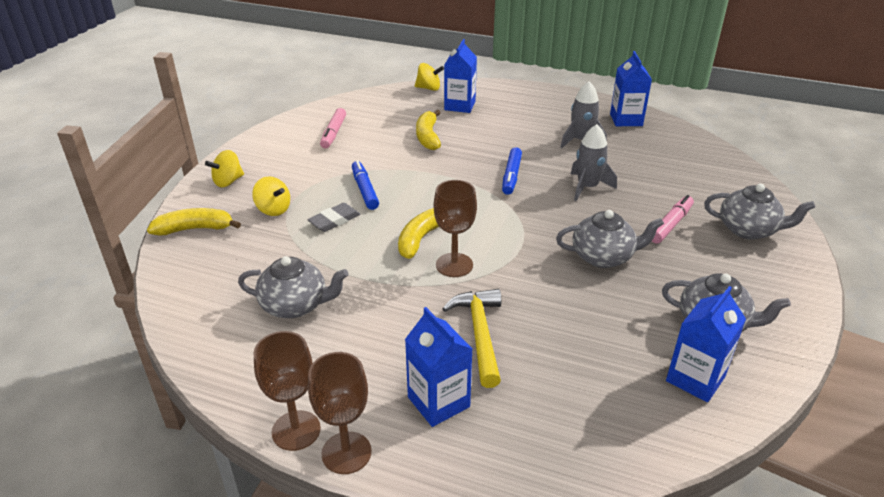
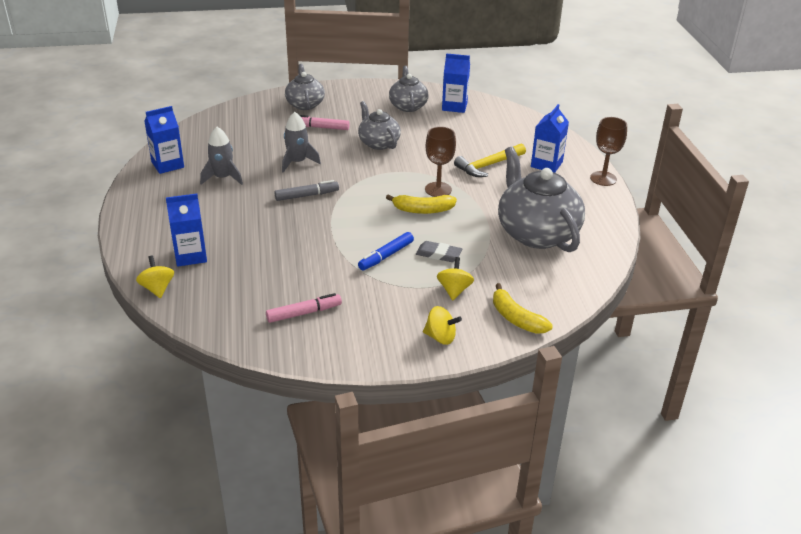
camera: 120 degrees left, 0 degrees up
(295, 305) = (536, 233): grey teapot -> grey teapot, size x1.75
(296, 430) = (610, 196): brown goblet -> none
(428, 137) = (270, 254): yellow banana -> none
(511, 176) = (307, 195): blue marker -> grey marker

